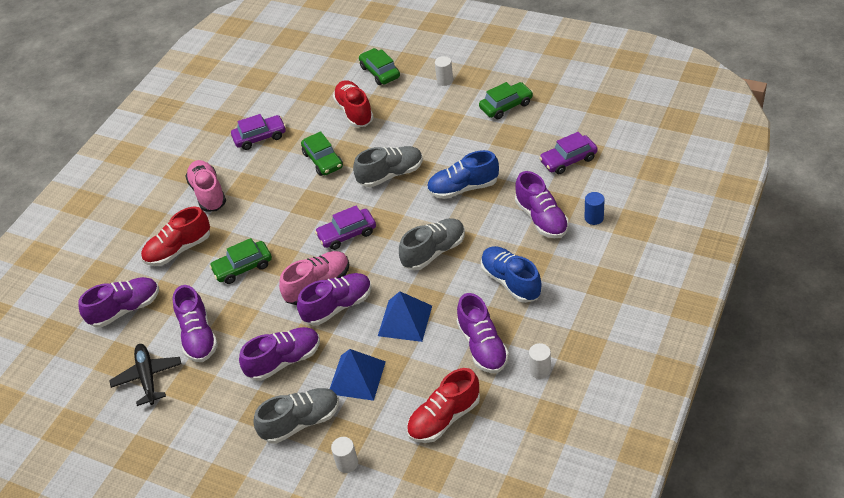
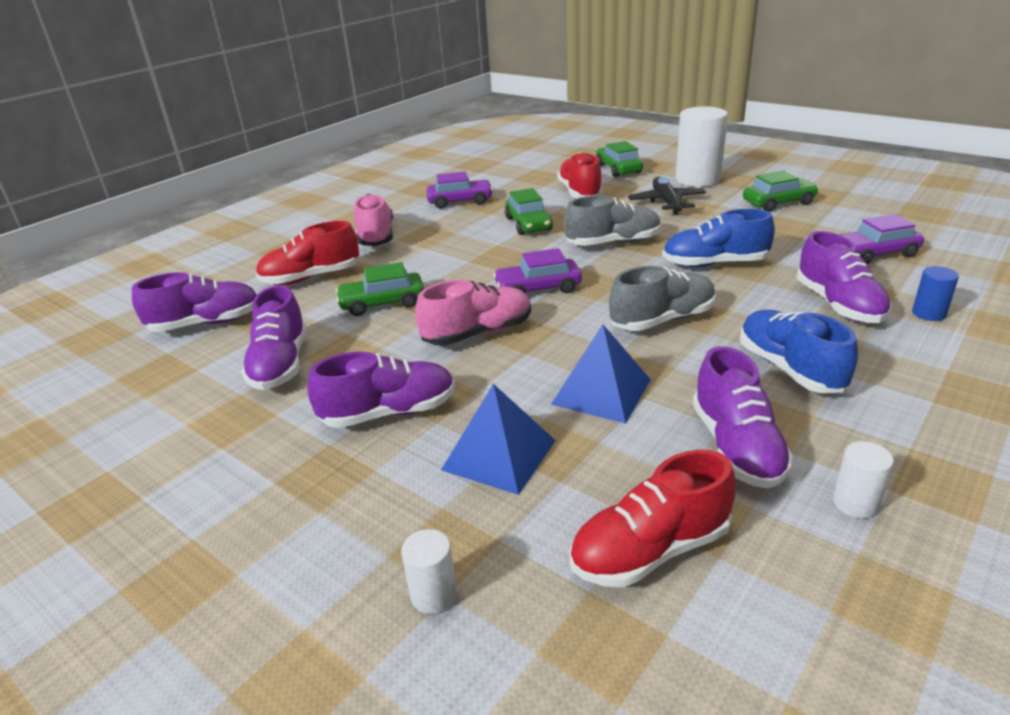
camera: 10 degrees right, 15 degrees down
(147, 377) = (179, 400): black plane -> black plane (666, 202)
(301, 422) = (377, 504): grey shoe -> none
(338, 306) = (499, 360): purple shoe -> none
(445, 80) = (697, 179): white cylinder -> white cylinder, size x2.15

